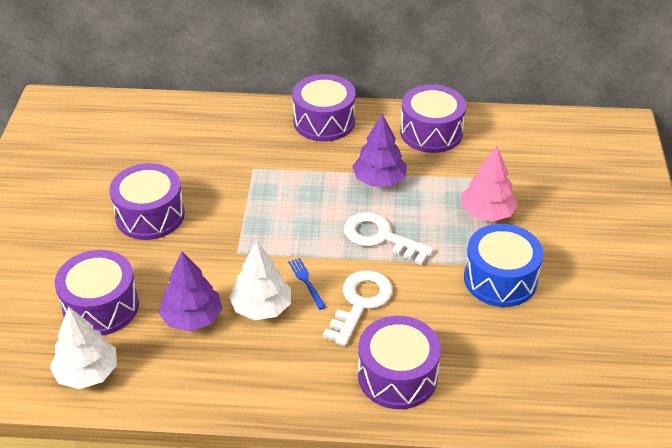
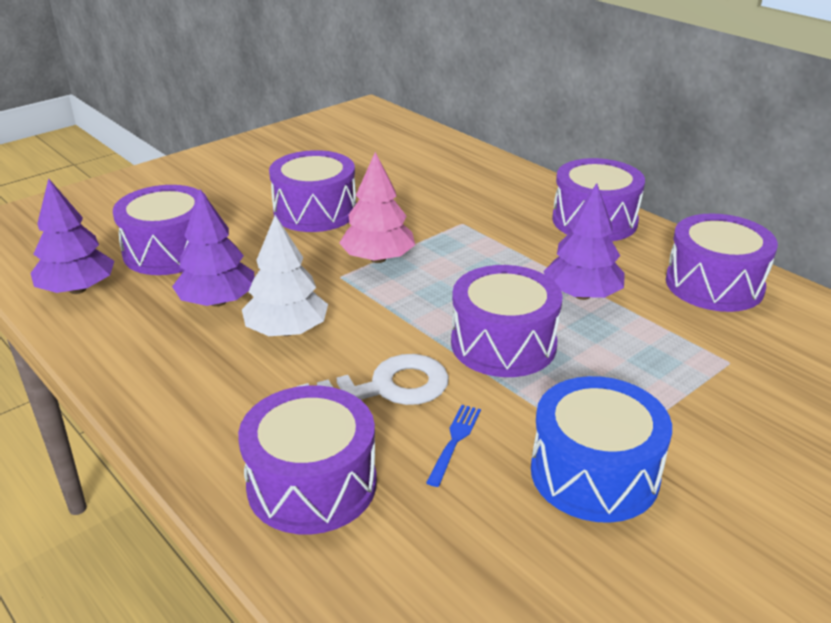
camera: 45 degrees right, 10 degrees down
(87, 373) = (78, 289): white tree -> purple tree
(306, 282) = (363, 336): blue fork -> blue fork (454, 441)
(380, 237) = (503, 344): white key -> purple drum
(487, 213) = (678, 395): pink tree -> pink tree (378, 259)

